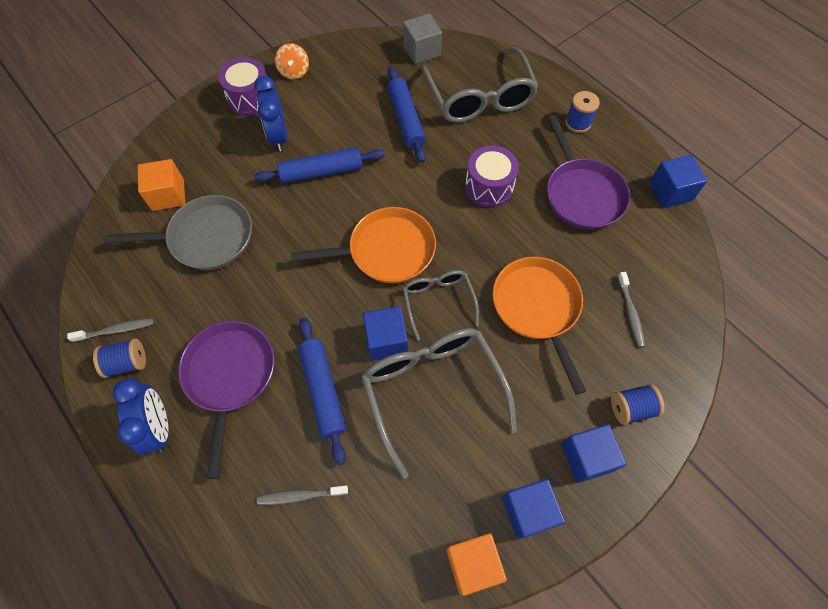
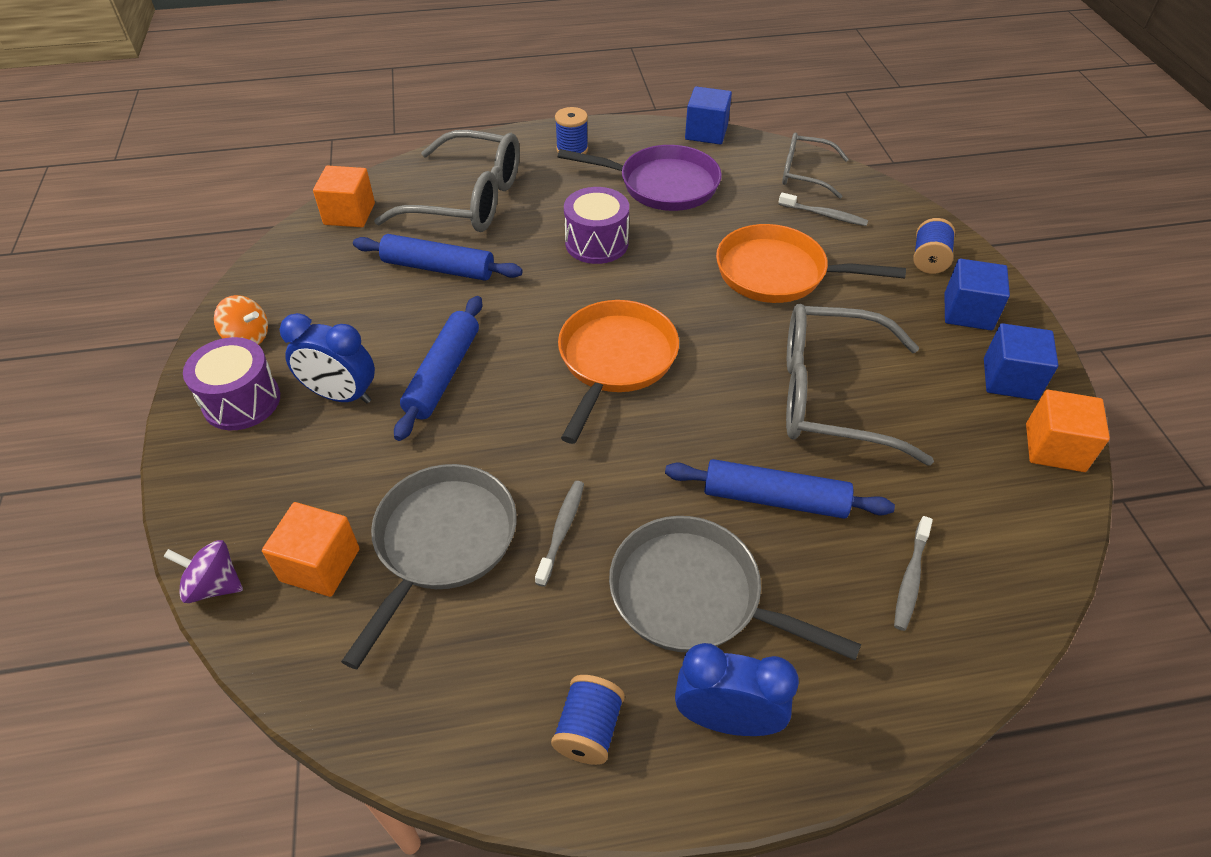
camera: 60 degrees left, 15 degrees down
(116, 330) = (517, 727): grey toothbrush -> grey toothbrush (561, 530)
(137, 161) = (214, 585): none -> purple spinning top
(230, 377) = (694, 596): purple pan -> grey pan
(386, 340) = (740, 410): blue cube -> none
(422, 51) = (349, 214): grey cube -> orange cube
(438, 301) = (717, 344): grey glasses -> grey glasses (804, 173)

